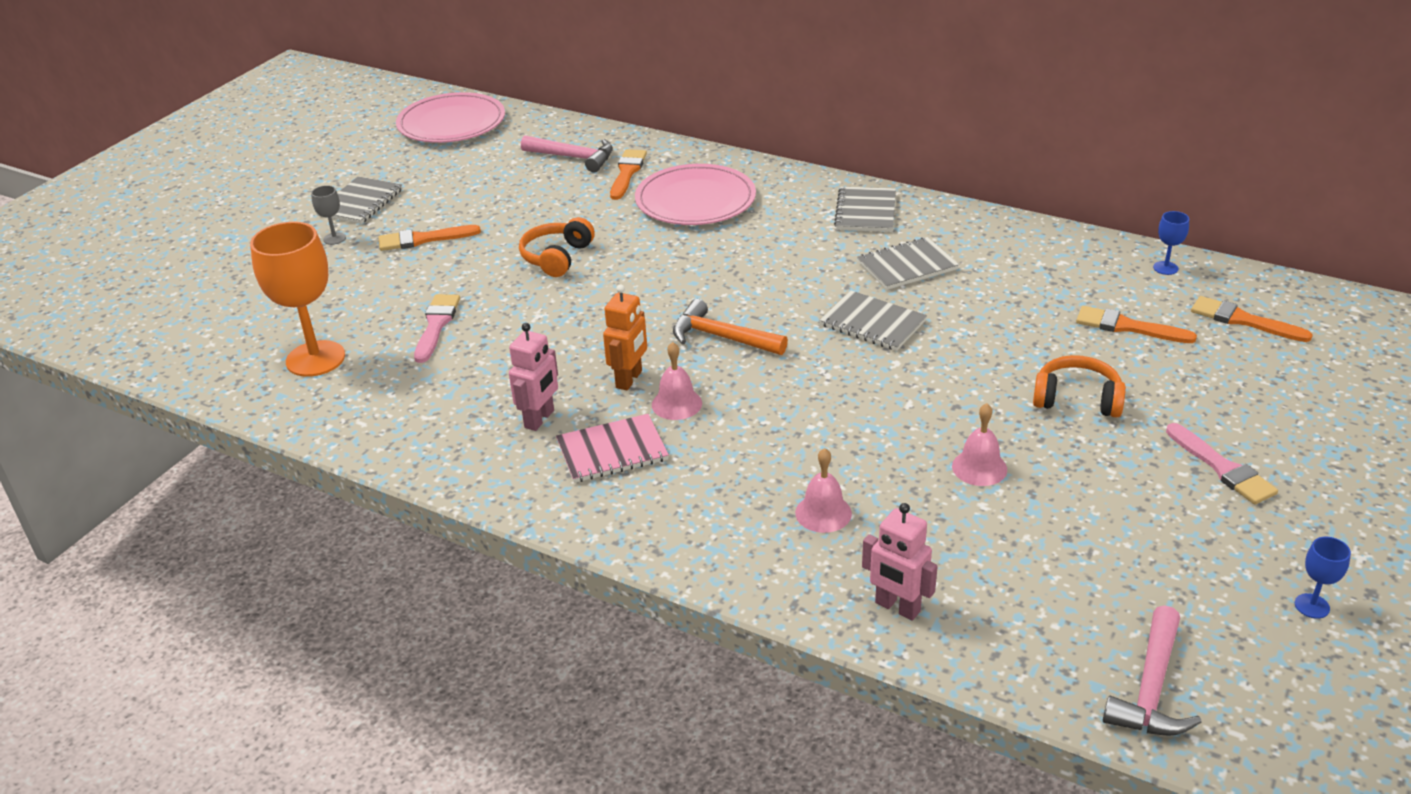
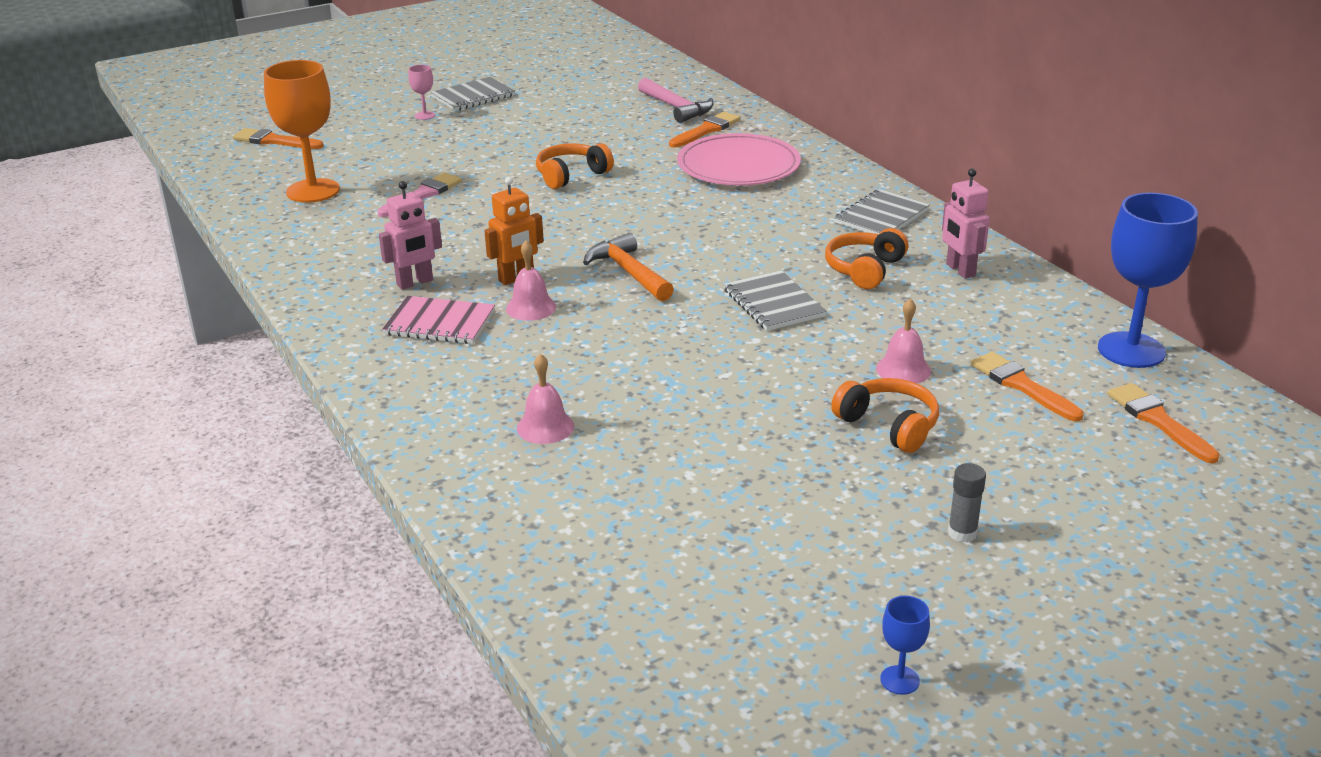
camera: 30 degrees right, 5 degrees down
(334, 238) = (425, 115): grey goblet -> pink goblet
(423, 239) = (487, 134): orange brush -> orange brush (274, 141)
(451, 123) = (610, 58): pink plate -> none
(897, 607) = (515, 518): pink robot -> pink robot (960, 270)
(907, 266) = (864, 269): grey notebook -> orange headphones
(979, 467) = (723, 444): pink bell -> pink bell (903, 370)
(1151, 689) = (651, 673): pink hammer -> none
(1165, 268) = (1131, 350): blue goblet -> blue goblet, size x2.29
(1222, 468) = (962, 533): pink brush -> grey glue stick

